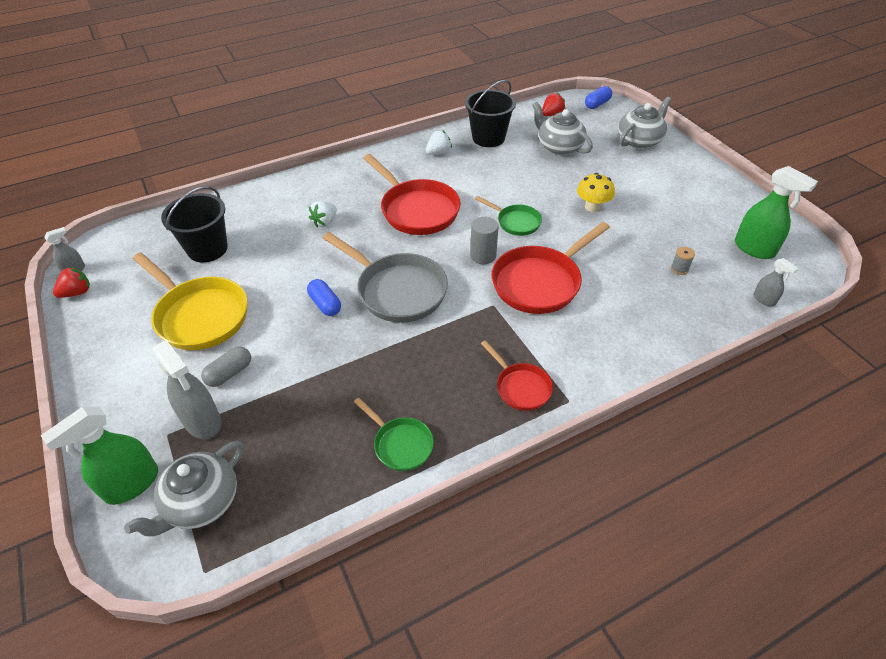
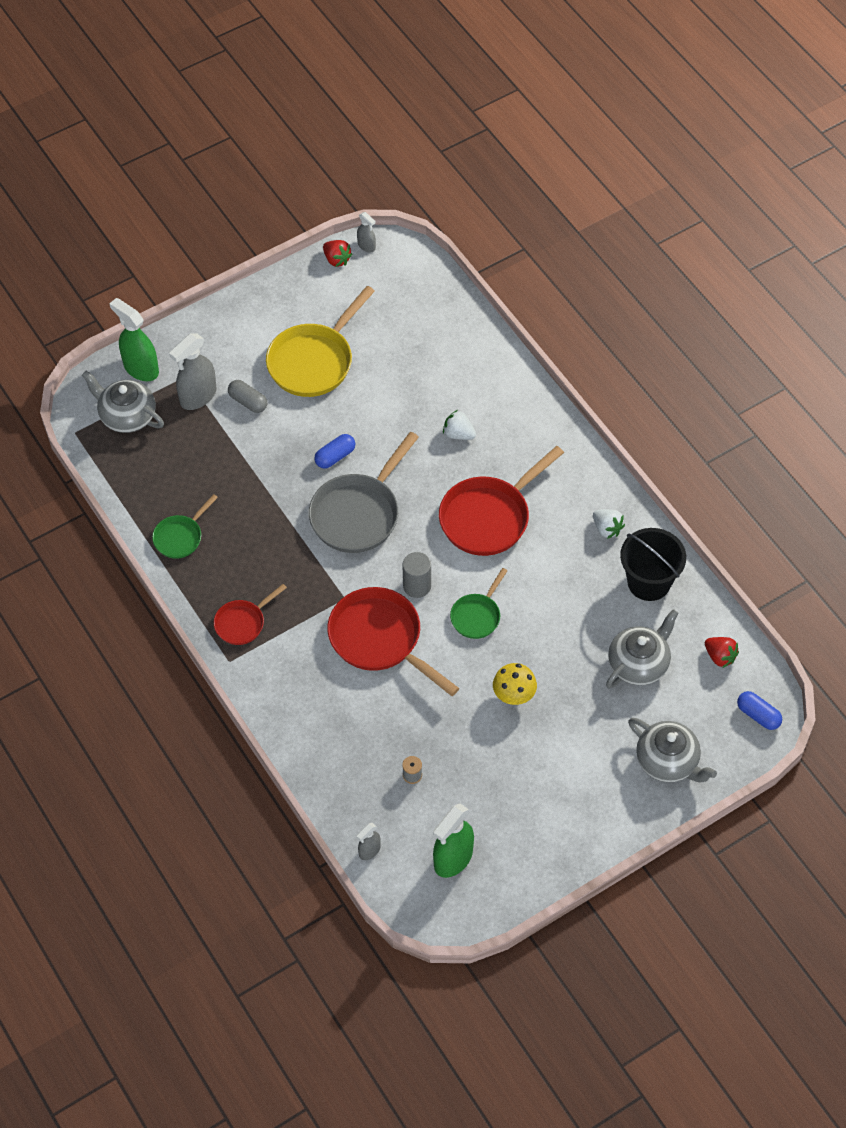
camera: 85 degrees right, 10 degrees up
(207, 249) = (406, 342): black bucket -> none

